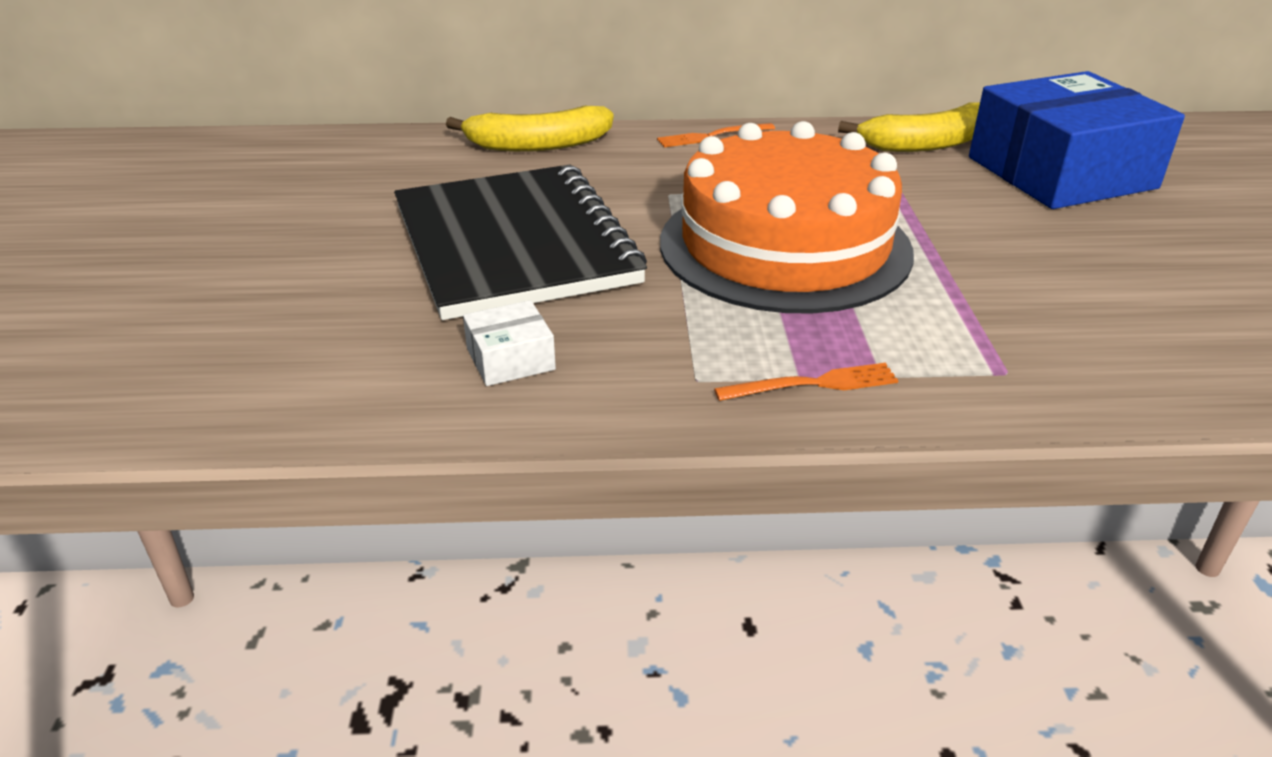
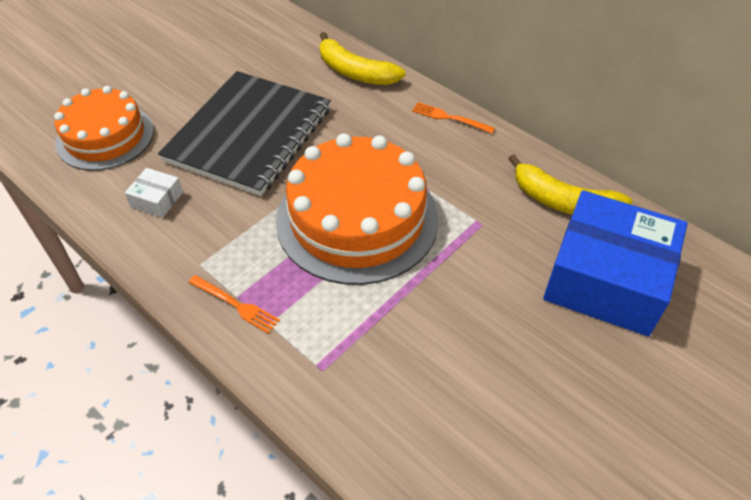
camera: 45 degrees right, 15 degrees up
(293, 345) = (105, 137): none -> orange cake

